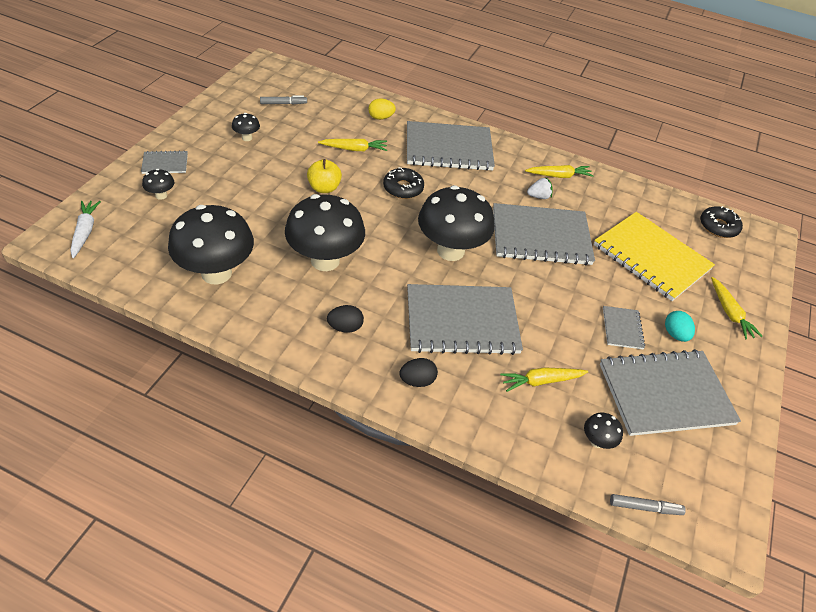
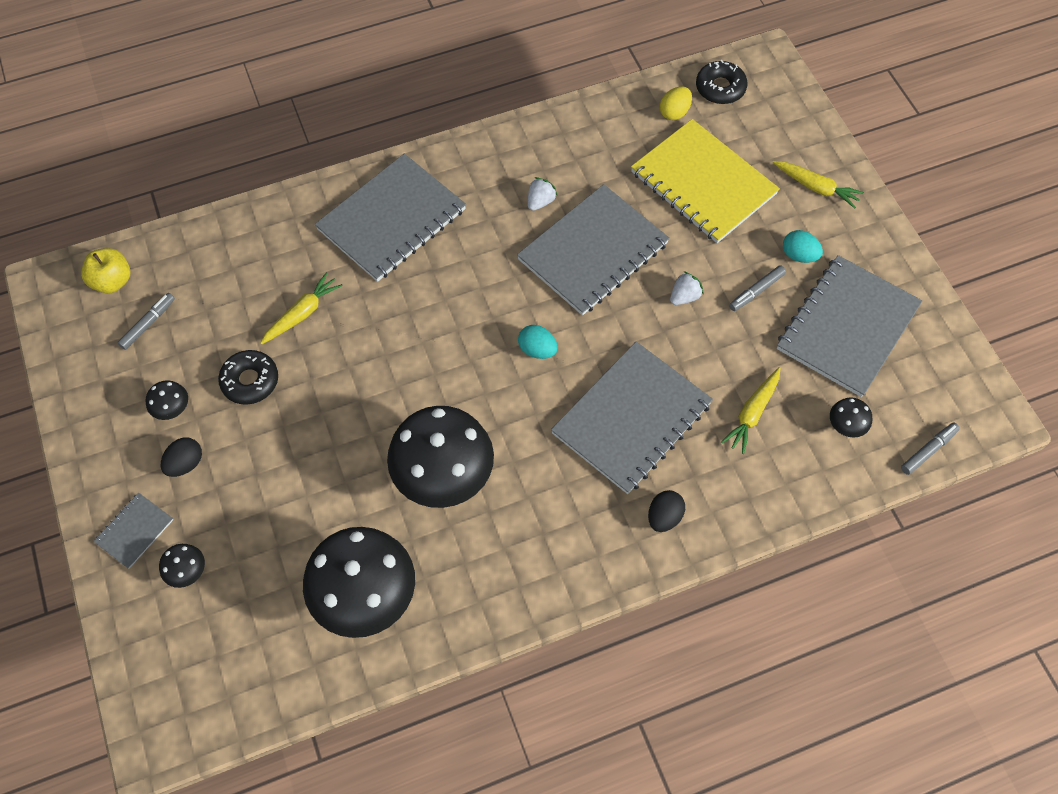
camera: 40 degrees left, 15 degrees up
(85, 232) = (175, 693): white carrot -> none
(324, 188) = (336, 394): yellow apple -> yellow apple (112, 281)
(345, 327) = (548, 529): black egg -> black egg (185, 463)
(381, 117) = (275, 242): yellow egg -> yellow egg (674, 112)
(403, 188) = (409, 317): black donut -> black donut (250, 381)
(450, 251) = (537, 350): black mushroom -> turquoise egg
(559, 176) = (530, 155): yellow carrot -> none
(570, 295) = (684, 296): none -> white strawberry
(622, 328) = (756, 291): grey notebook -> grey marker
(651, 257) = (703, 183): yellow notebook -> yellow notebook turned 45 degrees clockwise

